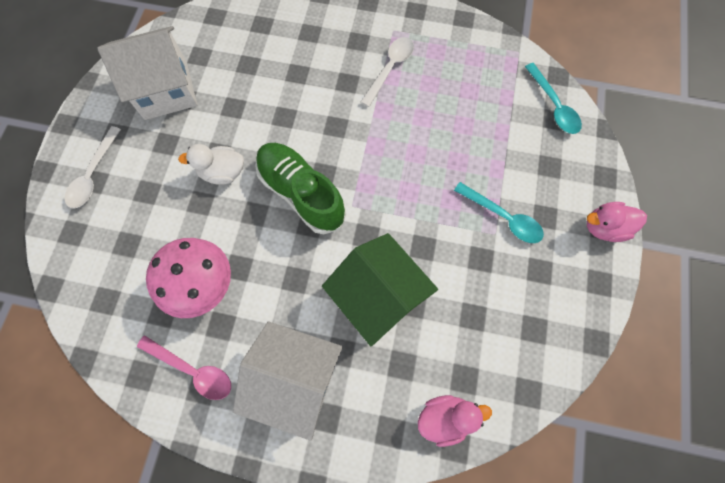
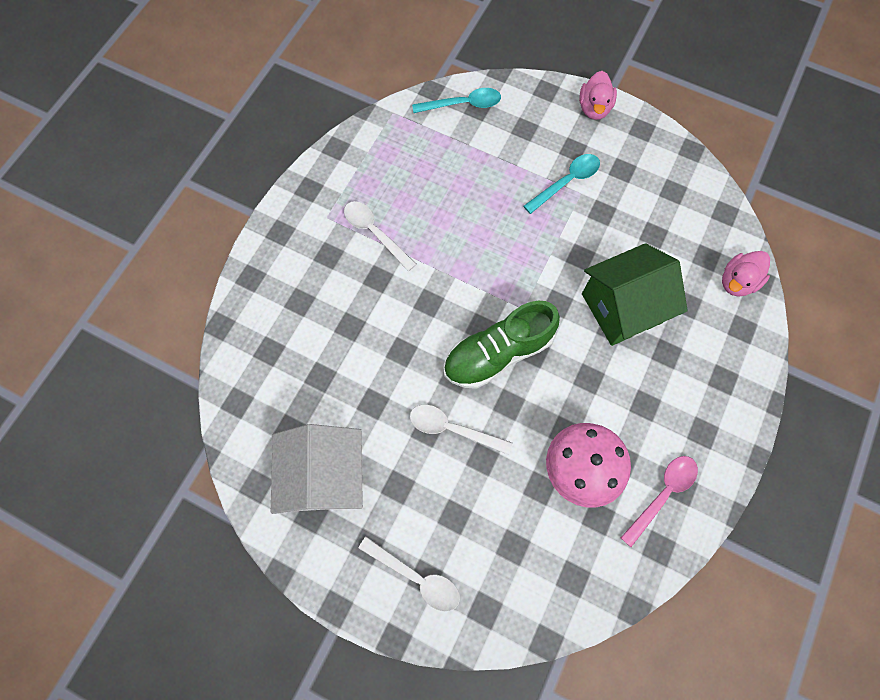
camera: 75 degrees left, 0 degrees up
(222, 172) = (452, 429): white duck -> white spoon
(296, 379) = (686, 398): white house -> none
(445, 418) = (737, 282): pink duck -> pink duck turned 135 degrees counterclockwise

